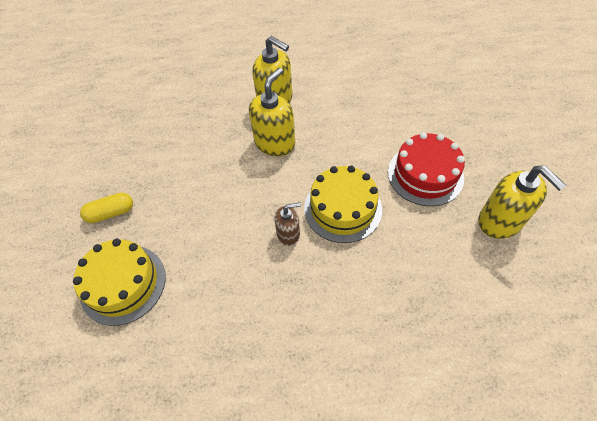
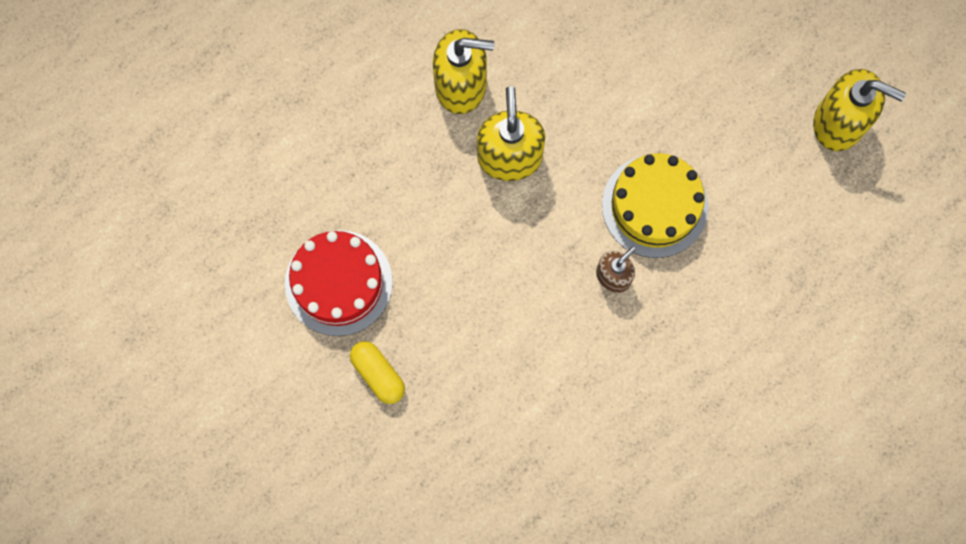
camera: 35 degrees left, 20 degrees up
(111, 213) = (378, 374): yellow capsule -> yellow capsule turned 75 degrees counterclockwise
(123, 284) = (469, 445): yellow cake -> none
(425, 174) = (725, 102): red cake -> red cake (338, 283)

